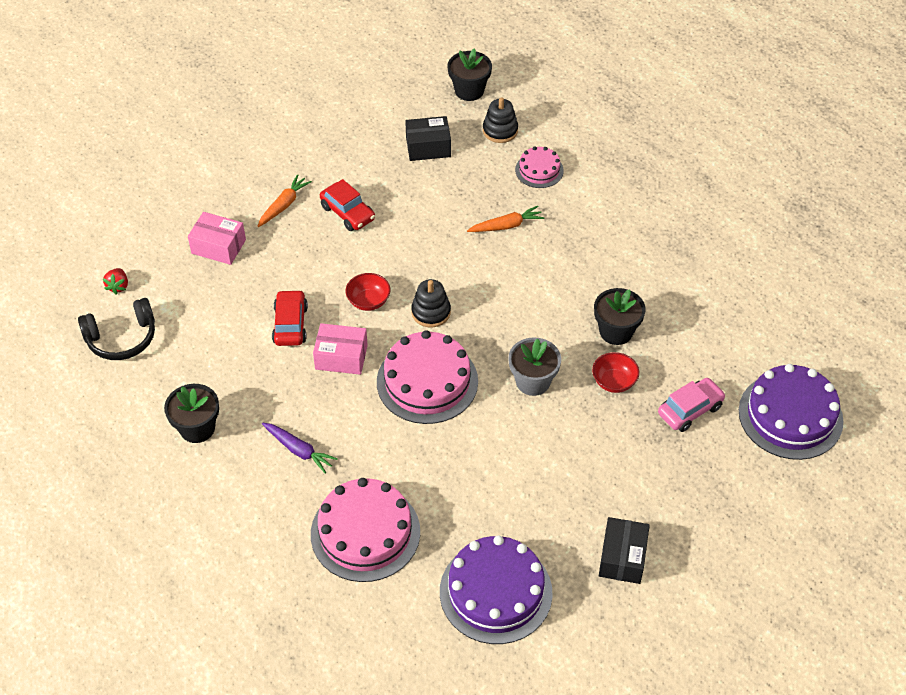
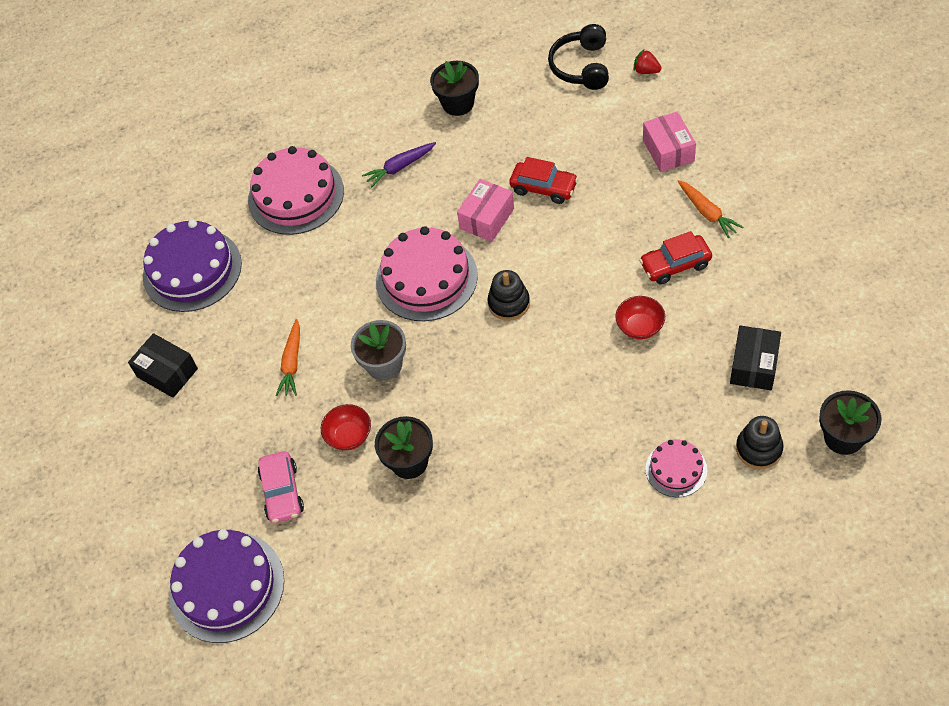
camera: 120 degrees right, 5 degrees up
(218, 246) = (668, 150): pink box -> pink box turned 60 degrees counterclockwise
(368, 301) = (545, 255): red bowl -> red bowl (640, 327)
(506, 226) = (600, 407): orange carrot -> orange carrot (292, 363)

